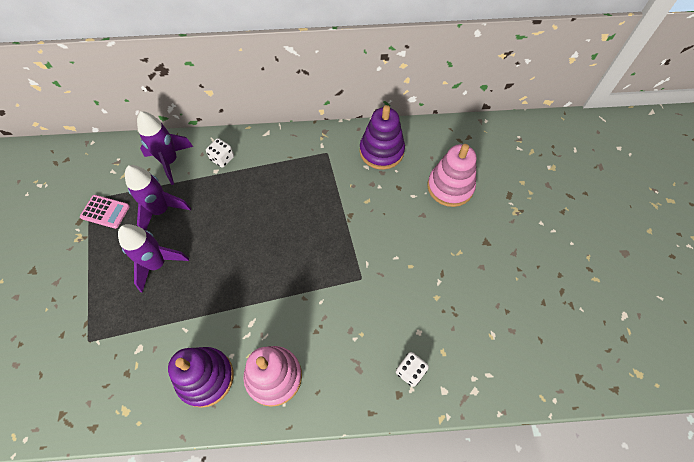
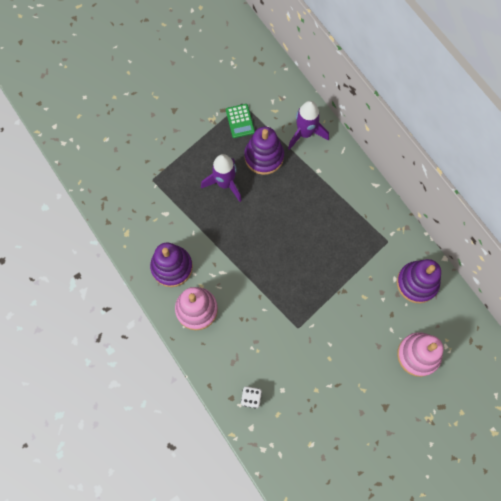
camera: 60 degrees right, 10 degrees up
(105, 212) = (240, 121): pink calculator -> green calculator
(161, 210) = (264, 156): purple rocket -> purple stacking toy
(222, 158) = (331, 168): white dice -> none

